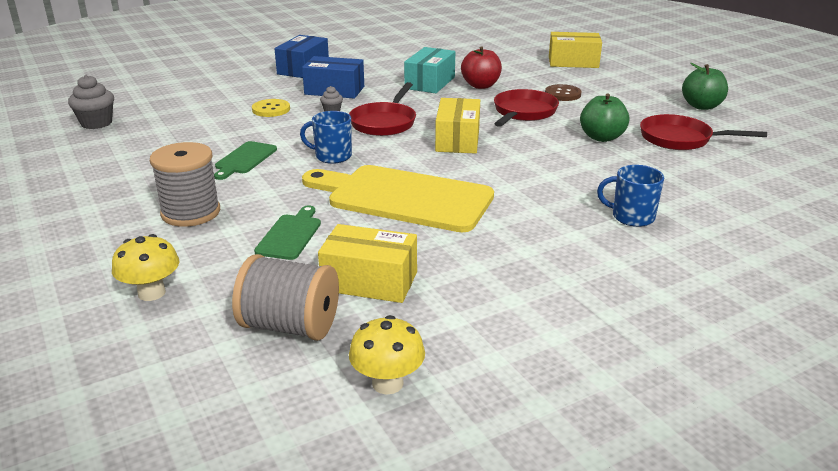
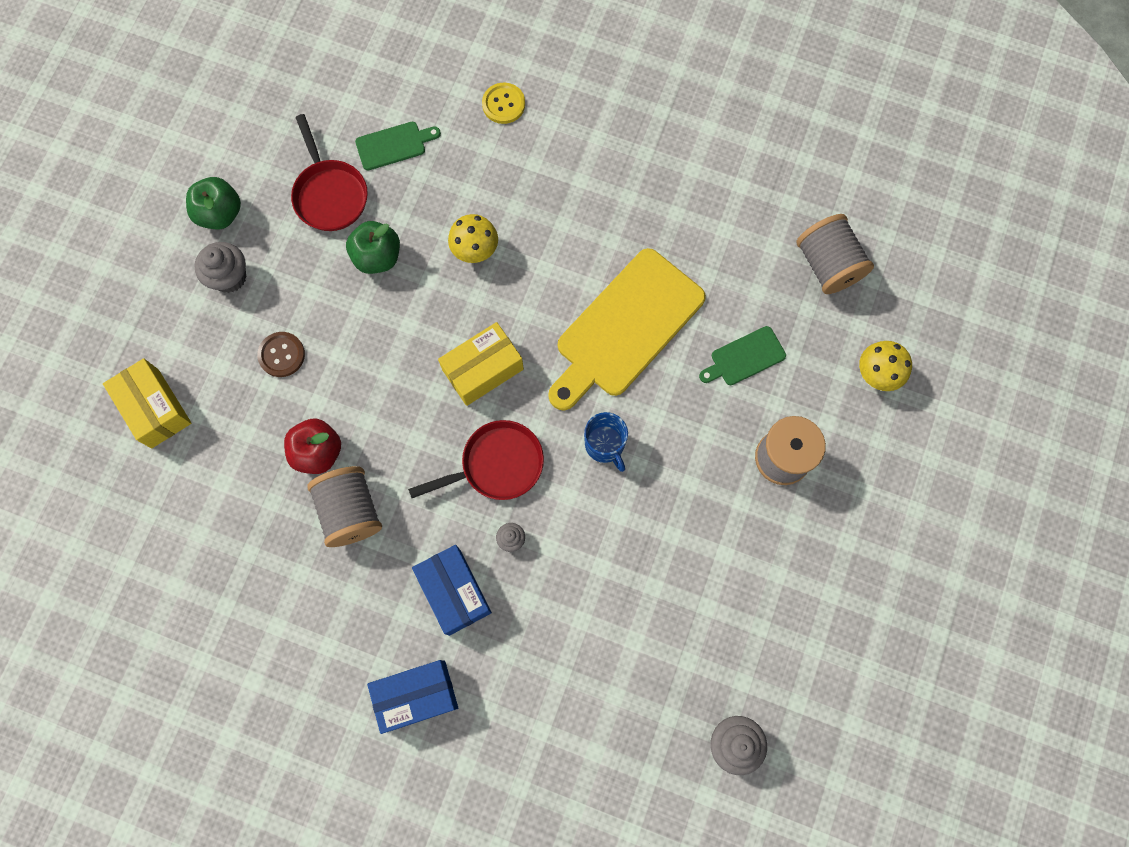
camera: 130 degrees left, 45 degrees up
(244, 159) = (673, 512): green cutting board -> green cutting board (394, 145)
(271, 109) = (557, 605): yellow button -> yellow button (503, 104)
(369, 281) = (748, 260): yellow box -> none
(387, 383) = (822, 178): yellow mushroom -> yellow mushroom (475, 250)
(403, 198) = (626, 328): yellow cutting board -> yellow cutting board turned 60 degrees clockwise
(430, 83) = (350, 511): turquoise box -> grey spool
(523, 113) = (367, 358): red pan -> none
(631, 217) = (521, 159): blue mug -> none
(643, 96) = (229, 277): none -> grey cupcake

